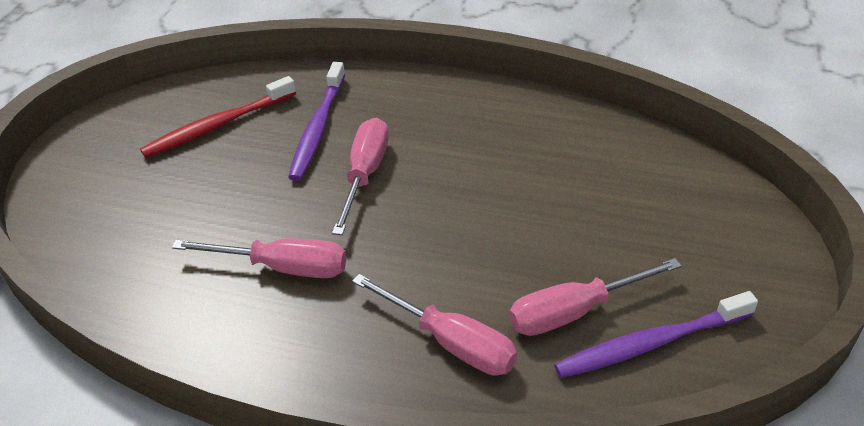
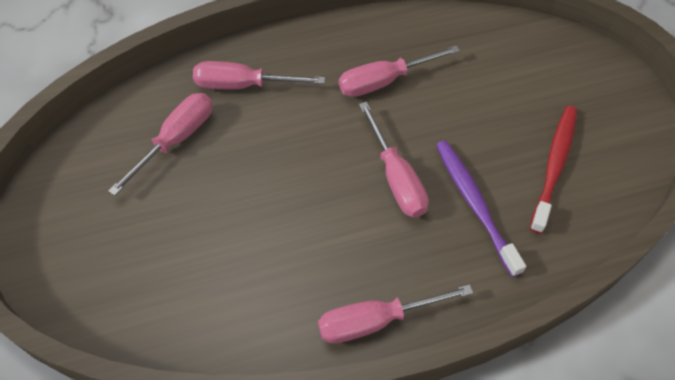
camera: 145 degrees right, 15 degrees up
(474, 94) = (376, 320): none -> pink screwdriver
(650, 343) = (118, 140): purple toothbrush -> none

